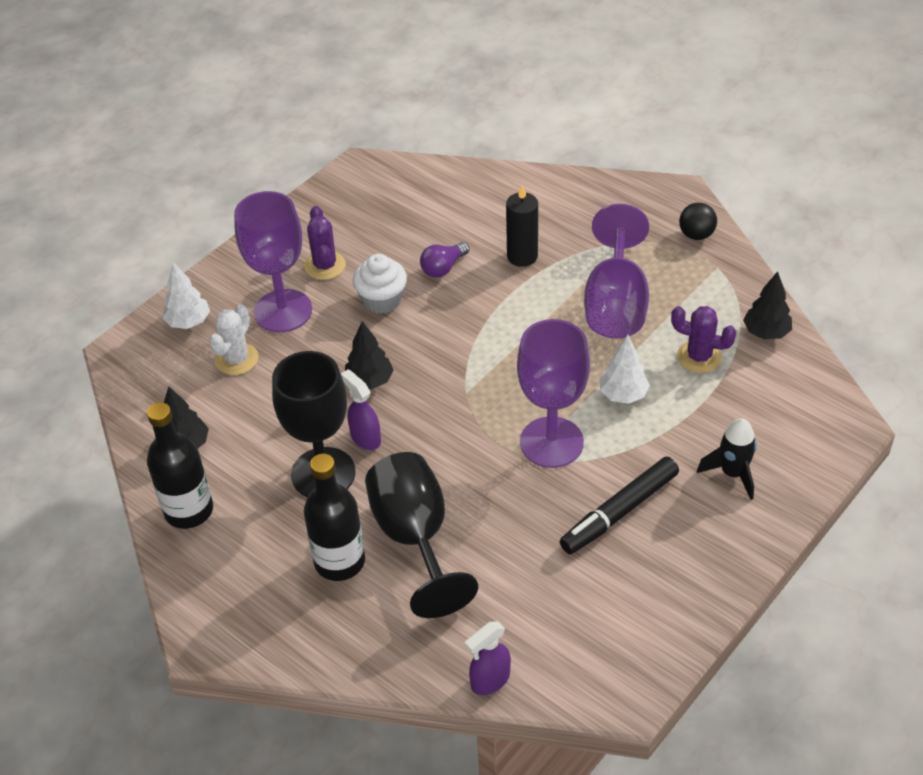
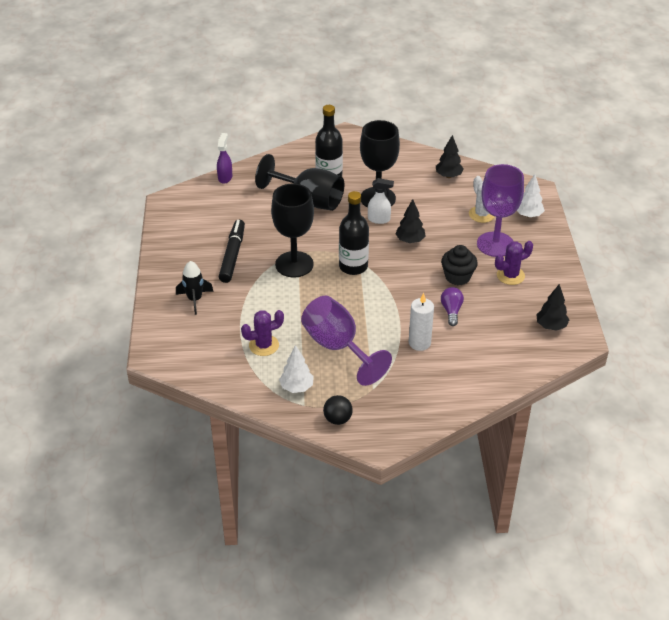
camera: 135 degrees right, 5 degrees down
(189, 510) = (411, 159): black bottle -> black bottle (353, 266)
(325, 266) = (510, 275): purple cactus -> purple cactus turned 60 degrees counterclockwise
(365, 438) = (379, 219): purple spray bottle -> white spray bottle
(382, 300) = (457, 277): white cupcake -> black cupcake
(522, 256) = (419, 343): black candle -> white candle
(551, 442) = (294, 264): purple goblet -> black goblet
(623, 395) = (283, 304): white tree -> white tree (296, 387)
(766, 333) = (239, 381): black tree -> black tree (551, 326)

